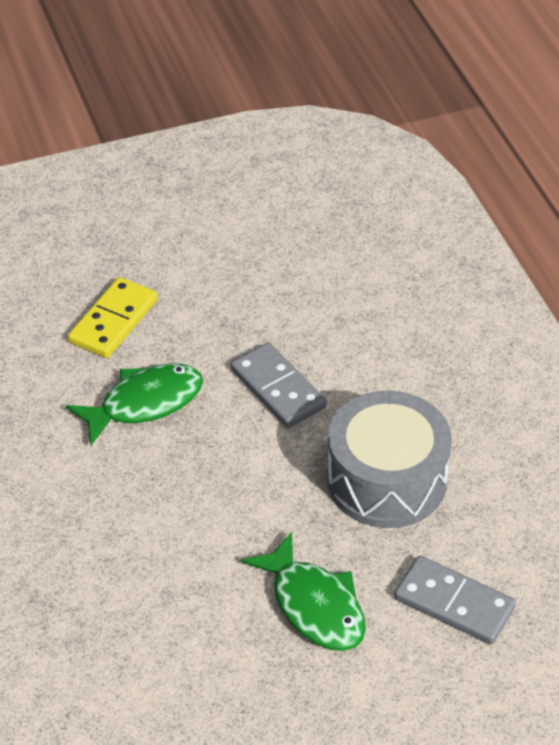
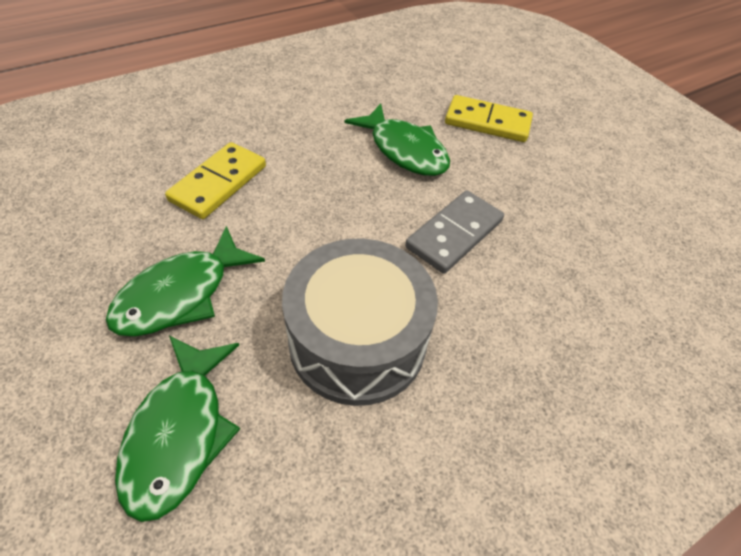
camera: 75 degrees right, 5 degrees up
(161, 574) = (218, 183): none -> yellow domino
(454, 603) = (179, 433): grey domino -> green fish

